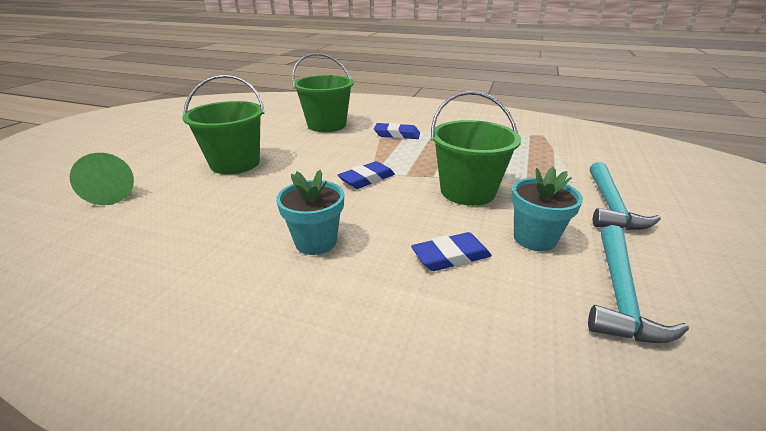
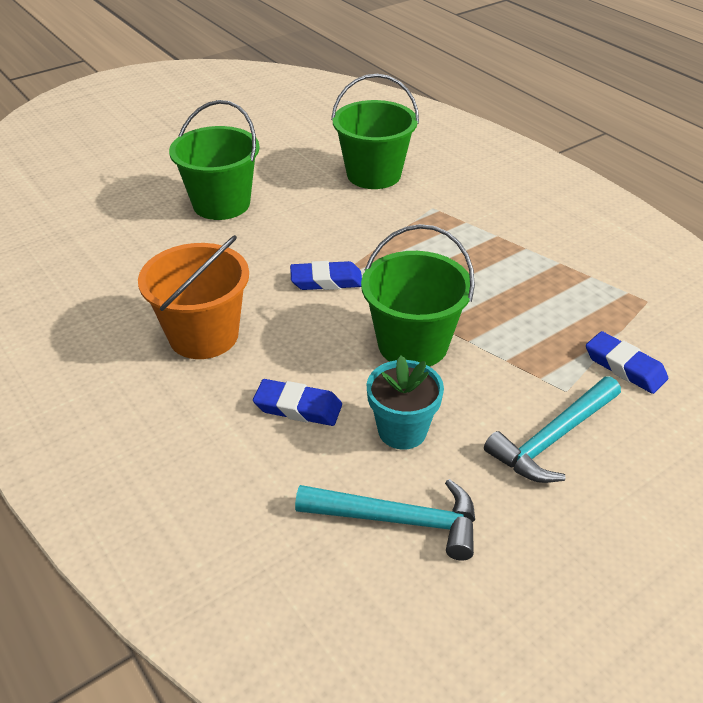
camera: 35 degrees right, 10 degrees up
(112, 193) = (93, 203): green cone -> none
(316, 242) = (203, 335): turquoise flower pot -> orange bucket
(397, 135) = (440, 224): blue eraser -> blue eraser (624, 367)
(620, 294) = (398, 520): turquoise hammer -> turquoise hammer turned 135 degrees counterclockwise

